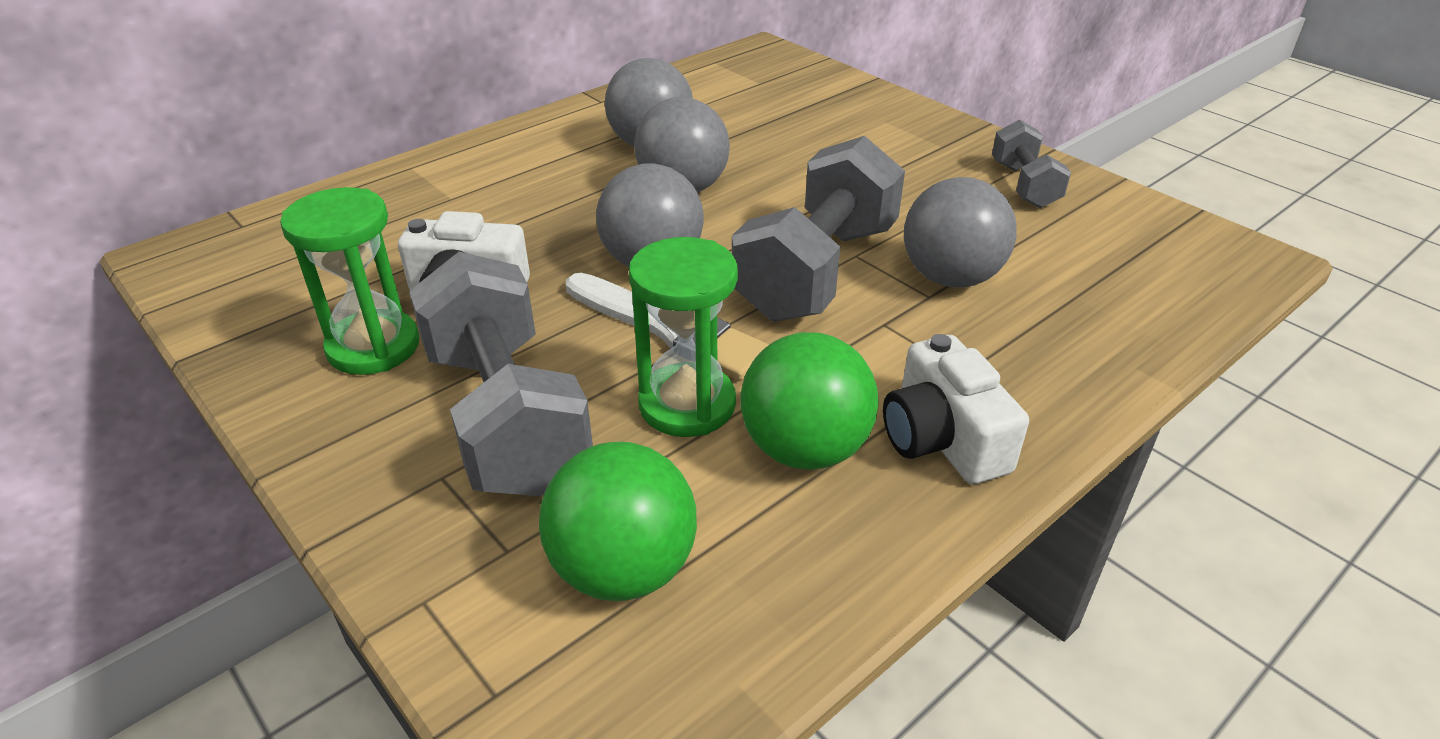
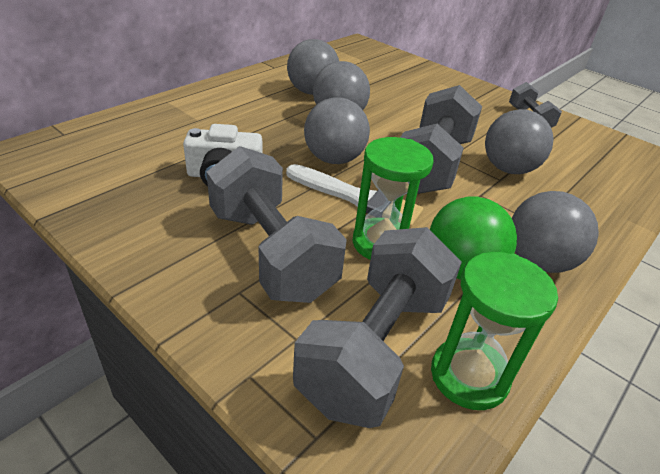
camera: 10 degrees left, 0 degrees up
(373, 346) = (171, 209): green hourglass -> green hourglass (469, 376)
(623, 569) = (375, 348): green ball -> grey dumbbell
(942, 439) = (538, 261): white camera -> grey ball

